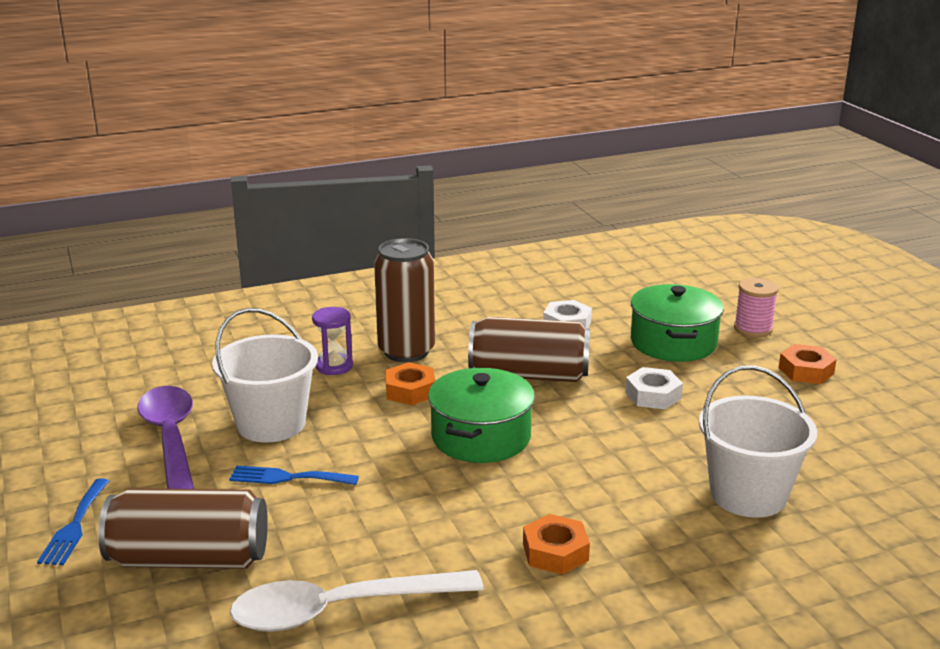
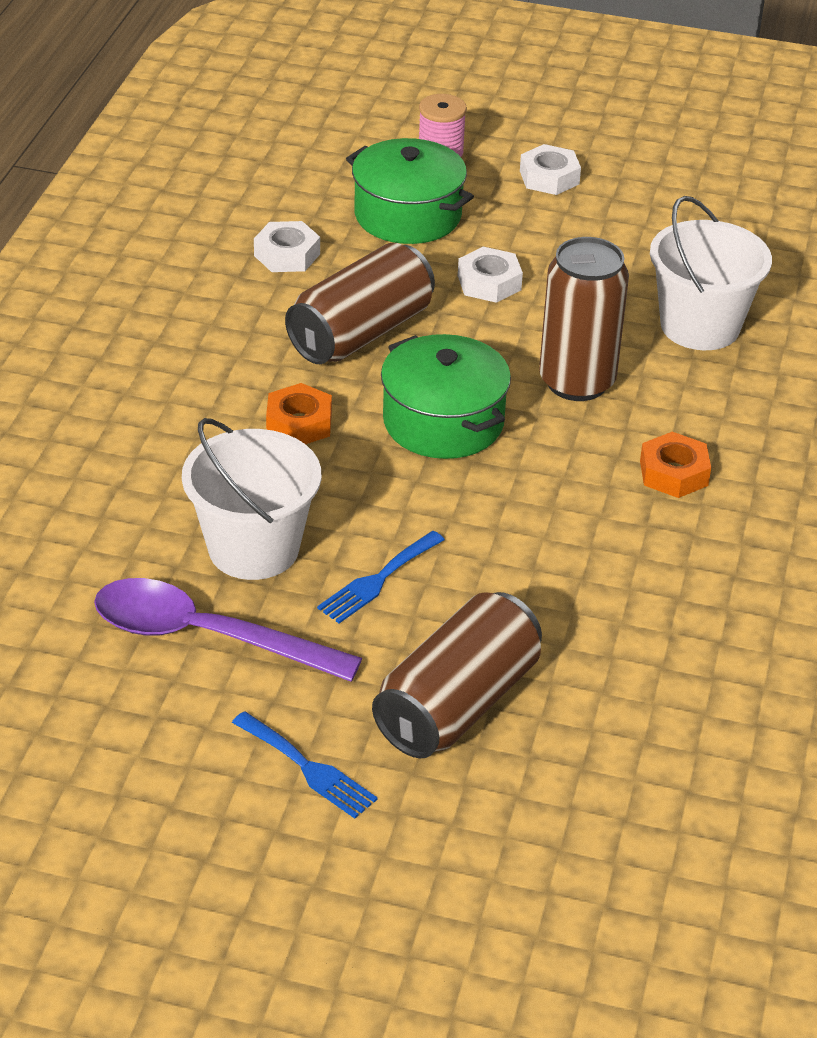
camera: 55 degrees left, 15 degrees up
(334, 366) = (178, 451): purple hourglass -> none
(339, 609) = (634, 638): white spoon -> none
(406, 351) = (208, 386): brown can -> brown can (577, 382)
(806, 371) = (549, 177): orange nut -> white nut

